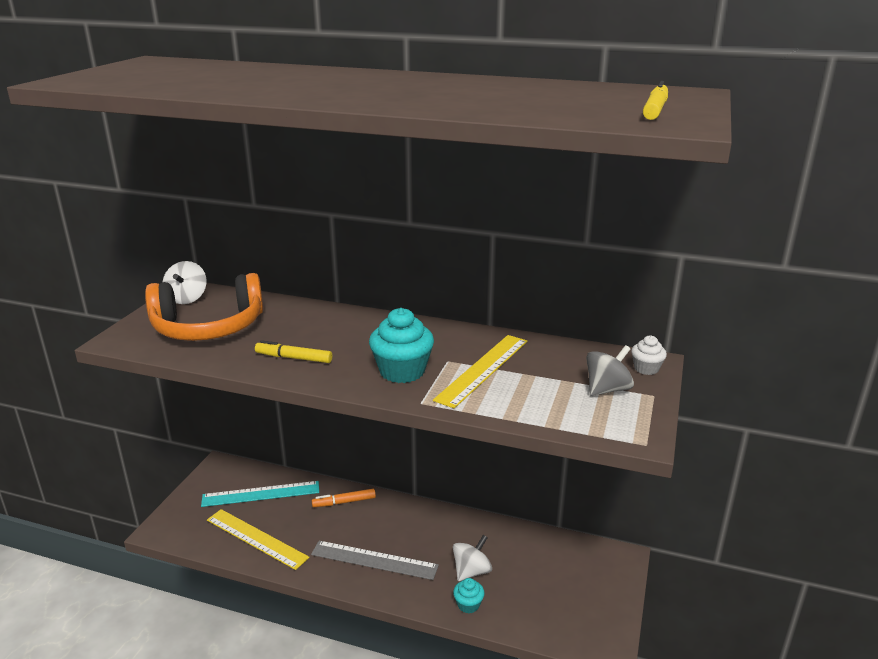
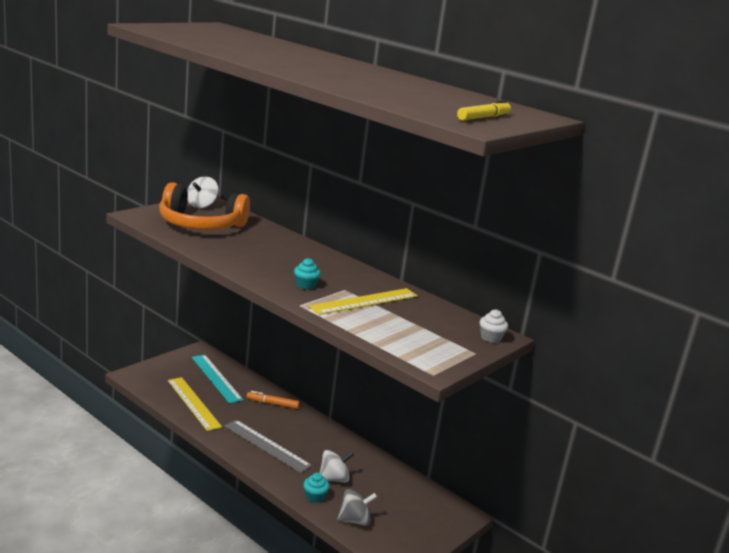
camera: 20 degrees right, 5 degrees down
(261, 494) = (216, 378): turquoise ruler -> turquoise ruler turned 45 degrees clockwise
(294, 358) = (239, 257): yellow marker -> none
(402, 371) = (305, 285): turquoise cupcake -> turquoise cupcake, size x0.54
(607, 389) = (443, 339): grey spinning top -> grey spinning top (354, 520)

